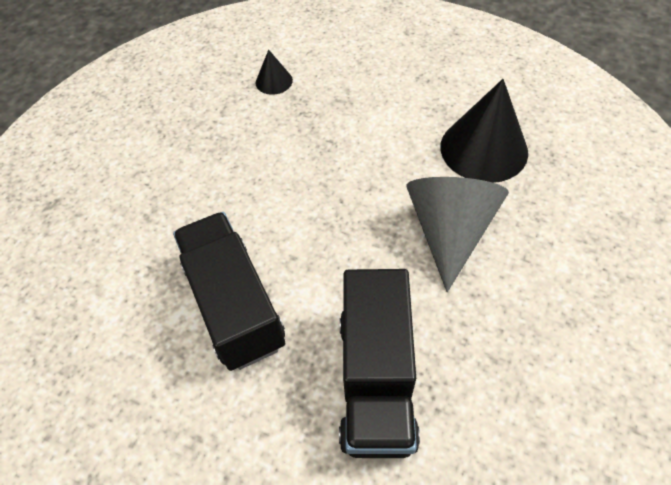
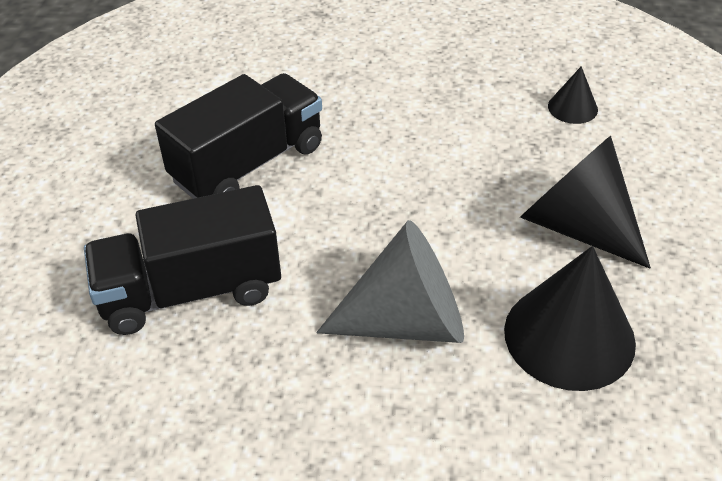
camera: 70 degrees right, 10 degrees down
(390, 116) = (576, 226): none -> black cone

